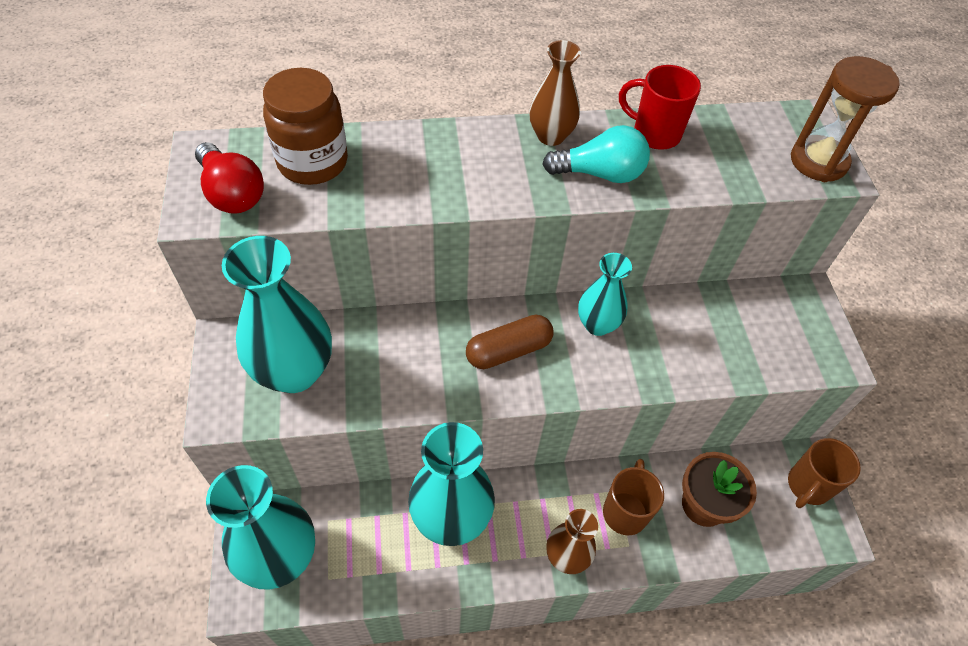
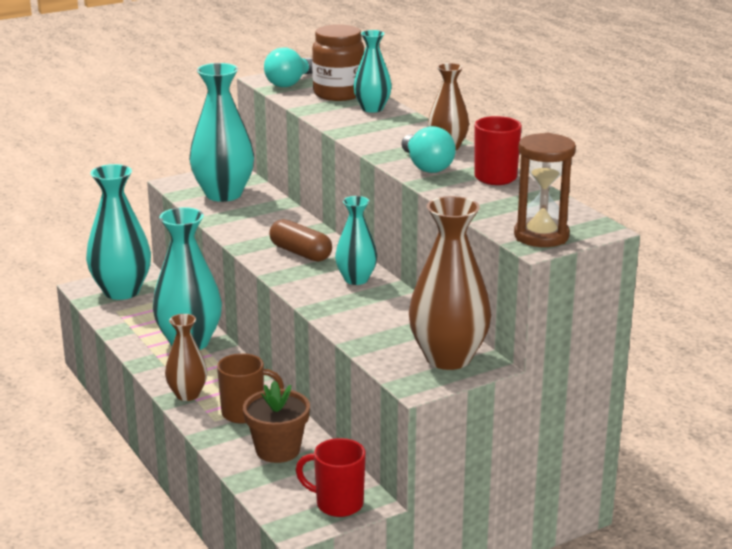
camera: 70 degrees right, 30 degrees down
(232, 193) = (290, 83): red light bulb -> turquoise light bulb
(388, 151) = (372, 109): none -> turquoise vase
(791, 316) = (448, 358): none -> brown vase
(807, 486) = (337, 504): brown mug -> red mug

